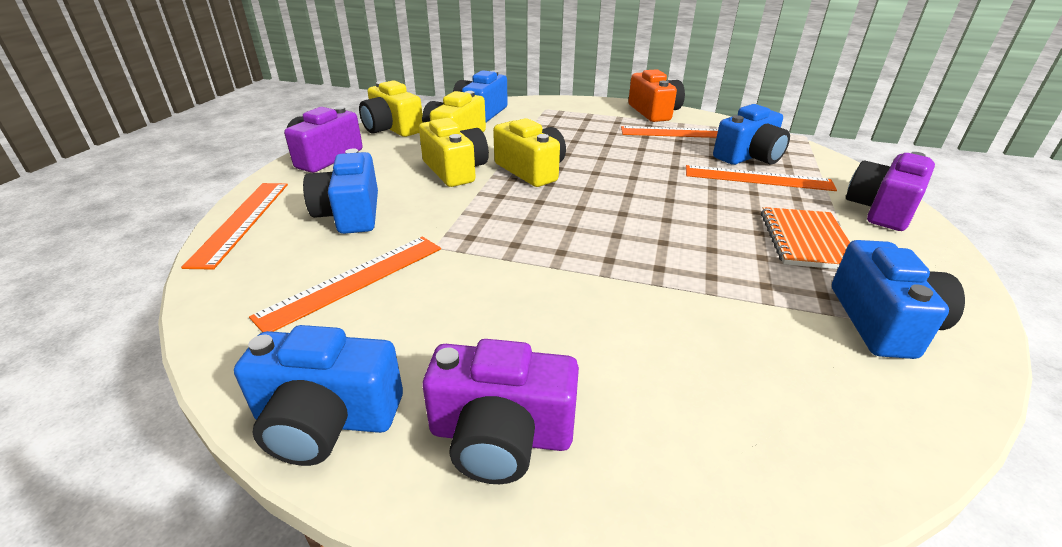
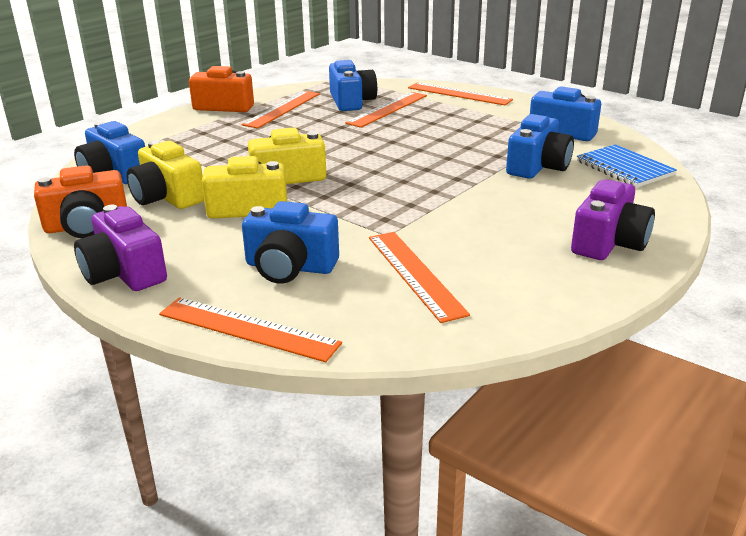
camera: 65 degrees left, 5 degrees down
(326, 419) = (575, 294): blue camera -> blue camera (537, 166)
(392, 128) = (87, 225): yellow camera -> orange camera
(806, 240) = (477, 122): orange notebook -> none
(811, 419) = (624, 168): none -> blue notebook
(881, 210) = (459, 94): purple camera -> orange ruler

